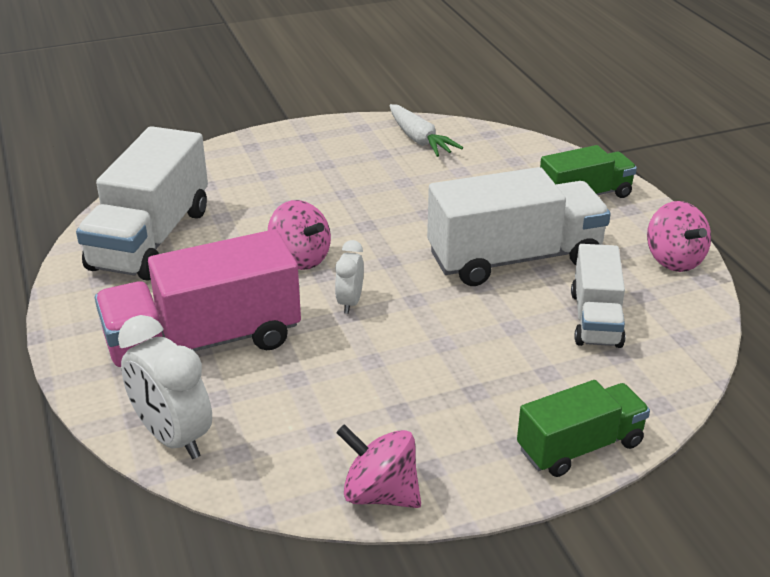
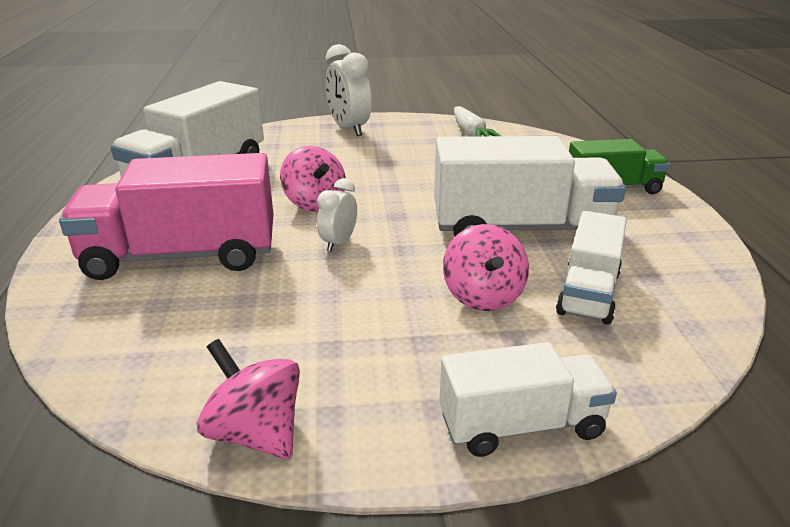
camera: 15 degrees right, 5 degrees down
(173, 437) = (88, 333): white clock -> white clock (349, 129)
(580, 447) = (521, 425): green truck -> white truck
(673, 260) = (694, 251): pink spinning top -> pink spinning top (483, 296)

